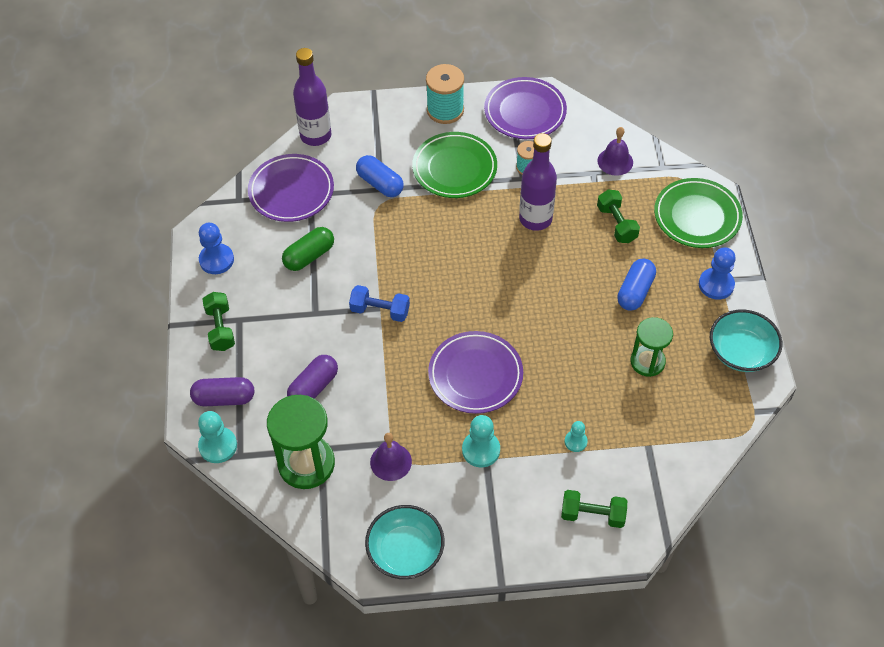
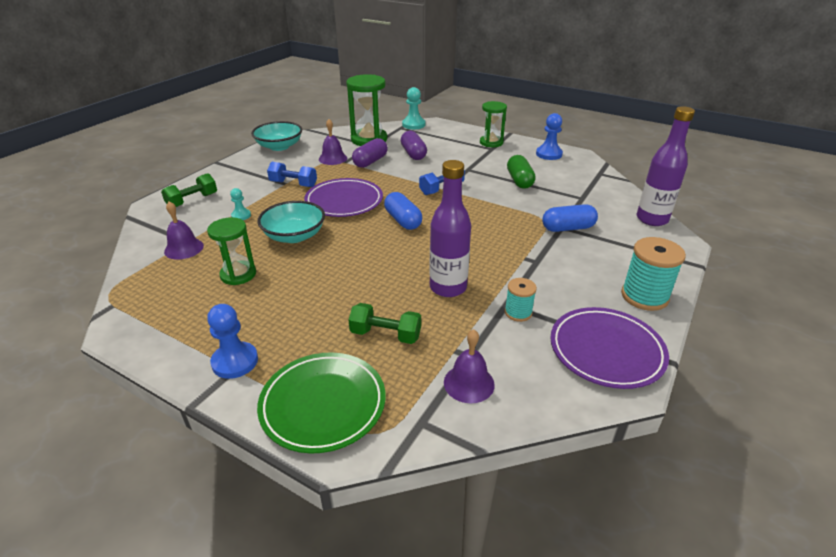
camera: 125 degrees right, 20 degrees down
(220, 328) = (491, 142): green dumbbell -> green hourglass
(224, 398) = (441, 132): purple capsule -> purple capsule (370, 162)
(291, 191) = (592, 192): purple plate -> none
(454, 168) = (554, 270): green plate -> none
(481, 450) = (293, 184): turquoise pawn -> blue dumbbell
(635, 291) = (303, 304): blue capsule -> blue capsule (403, 220)
(659, 436) = (184, 248): none -> purple bell
(741, 352) = (159, 332): turquoise bowl -> turquoise bowl (294, 236)

